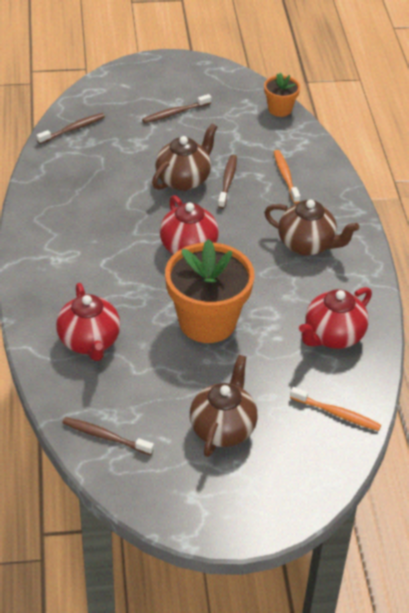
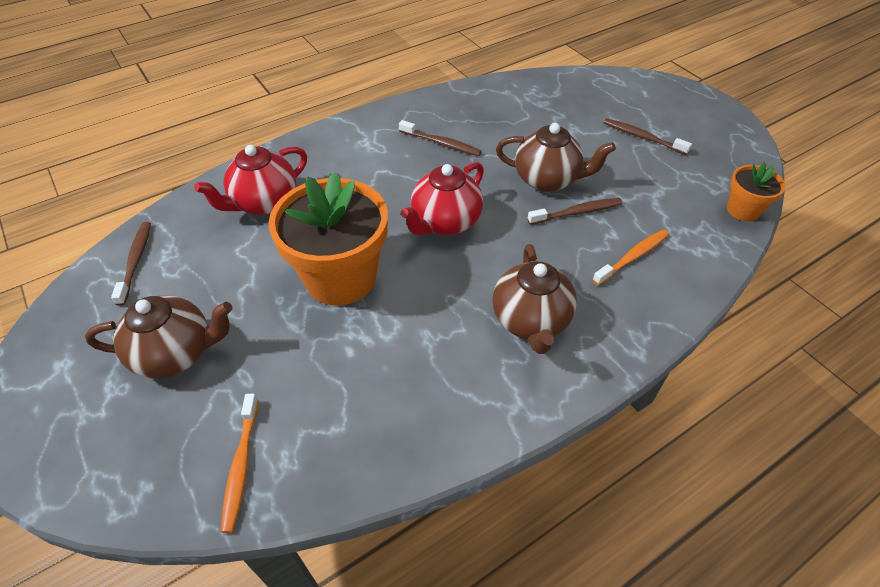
camera: 65 degrees right, 5 degrees up
(73, 129) = (548, 87): brown toothbrush -> brown toothbrush (441, 143)
(332, 336) = (382, 408): red teapot -> none

